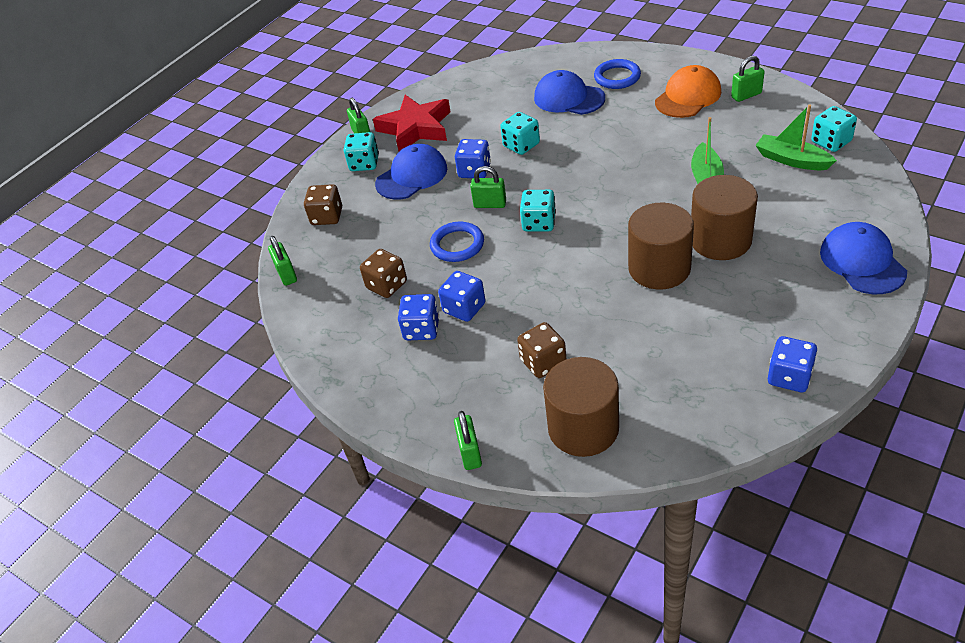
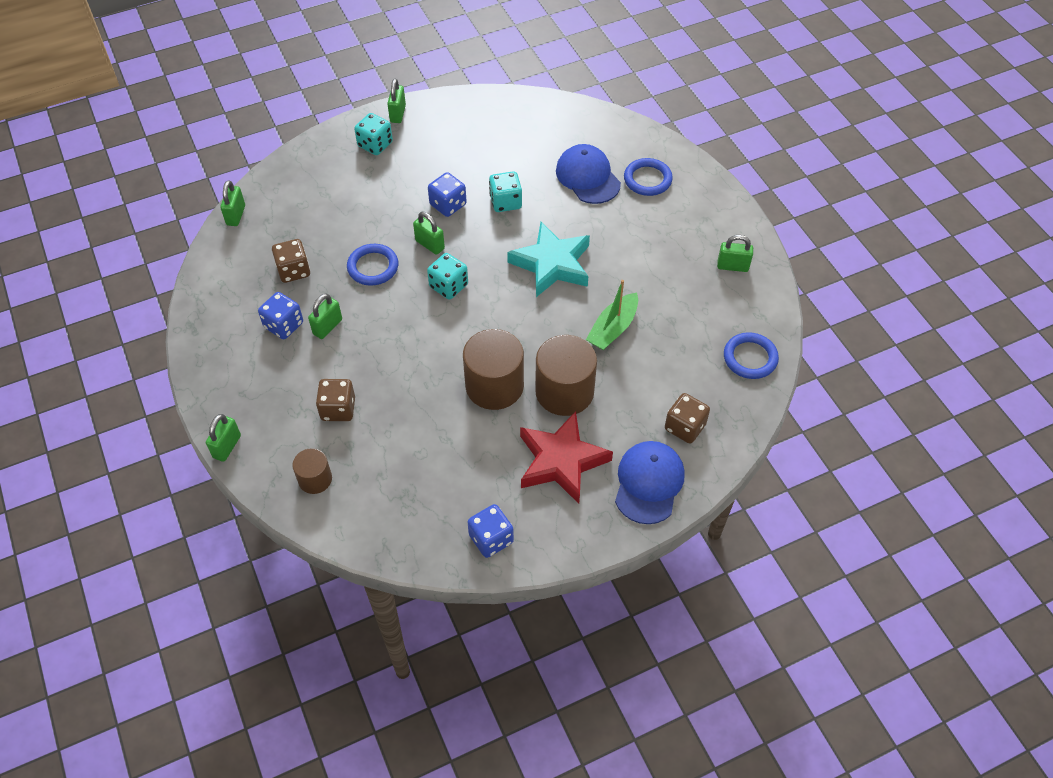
camera: 25 degrees right, 10 degrees up
(327, 216) = (306, 179): brown dice -> brown dice (685, 427)
(412, 176) = (398, 179): blue cap -> none
(416, 128) = (443, 133): red star -> red star (561, 461)
(464, 308) = (327, 327): blue dice -> green padlock
(583, 428) = (315, 479): brown cylinder -> brown cylinder, size x0.55
(607, 164) = (552, 264): none -> turquoise star
(688, 96) = (683, 237): orange cap -> none
(792, 160) = (699, 355): green boat -> none
(831, 142) = (750, 358): turquoise dice -> blue ring

